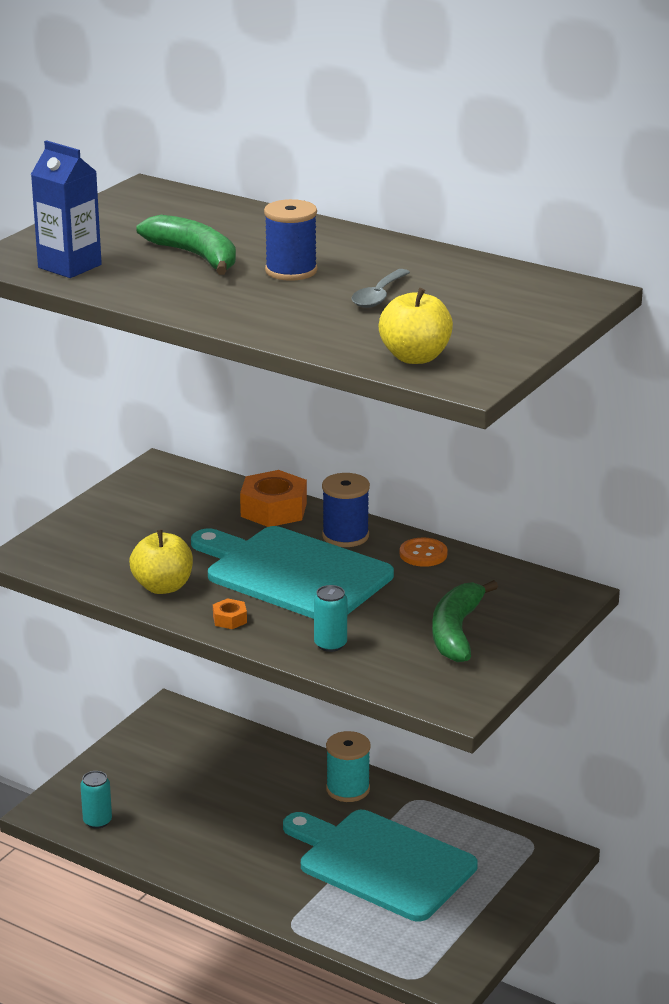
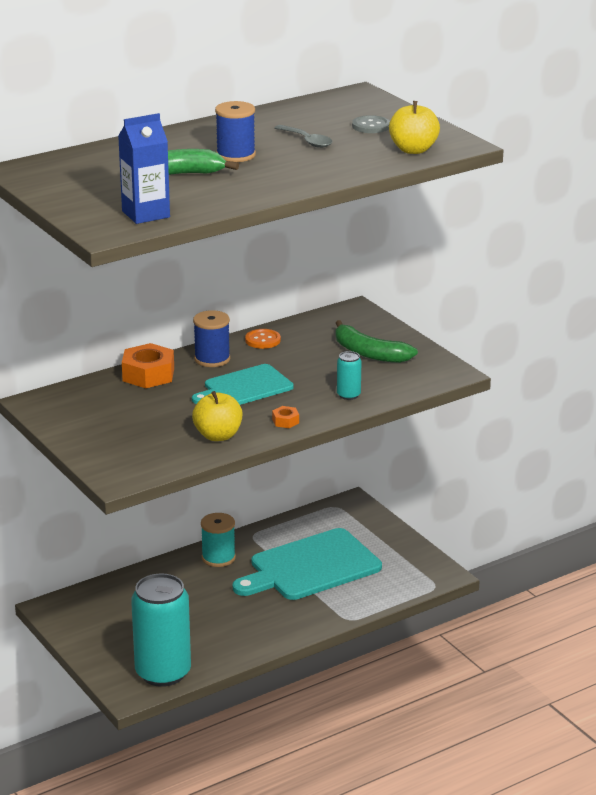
camera: 65 degrees left, 0 degrees up
(97, 821) = (163, 673): turquoise can -> turquoise can, size x2.34
(293, 573) = (245, 387): turquoise cutting board -> turquoise cutting board, size x0.63
(473, 319) = (371, 126): none -> grey button

